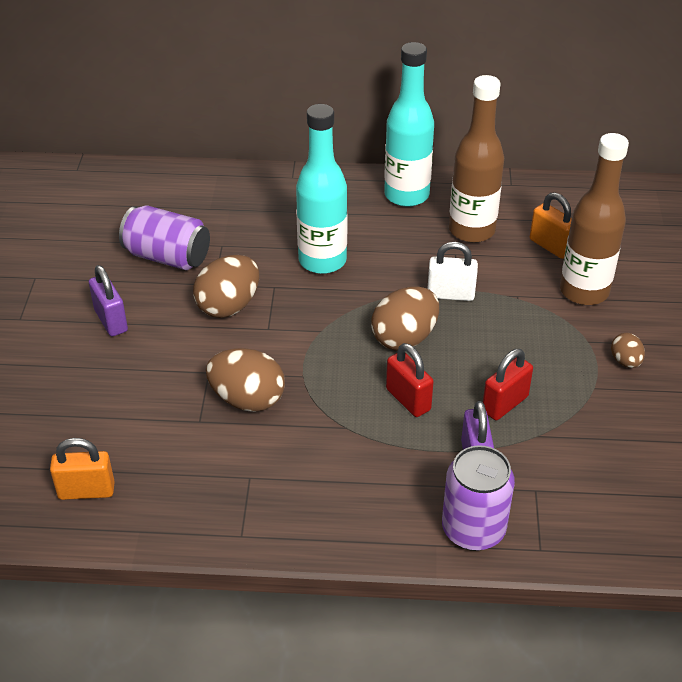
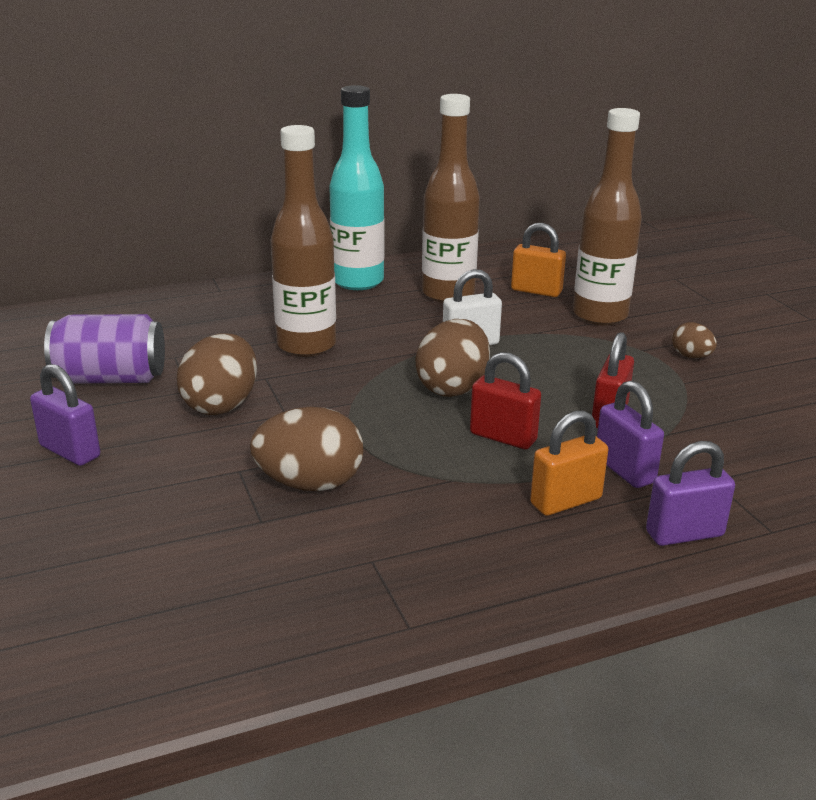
camera: 25 degrees left, 15 degrees down
(86, 491) = (145, 642): orange padlock -> orange padlock (566, 501)
(322, 261) = (306, 346): turquoise bottle -> brown bottle
(473, 529) = (684, 534): purple can -> purple padlock

